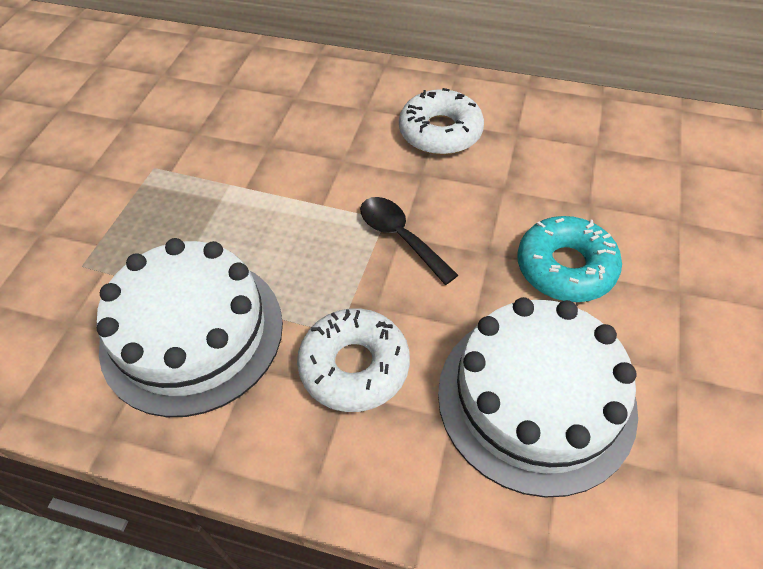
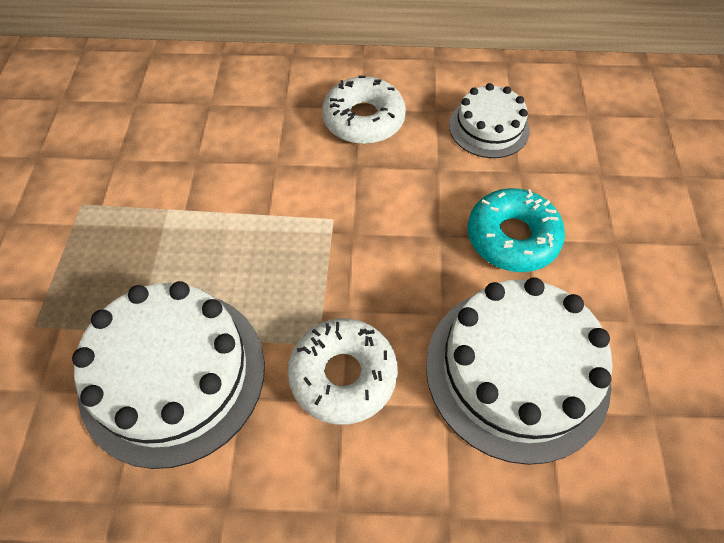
camera: 15 degrees left, 5 degrees up
(400, 237) = (353, 235): black spoon -> none
(568, 158) = (489, 127): none -> white cake

